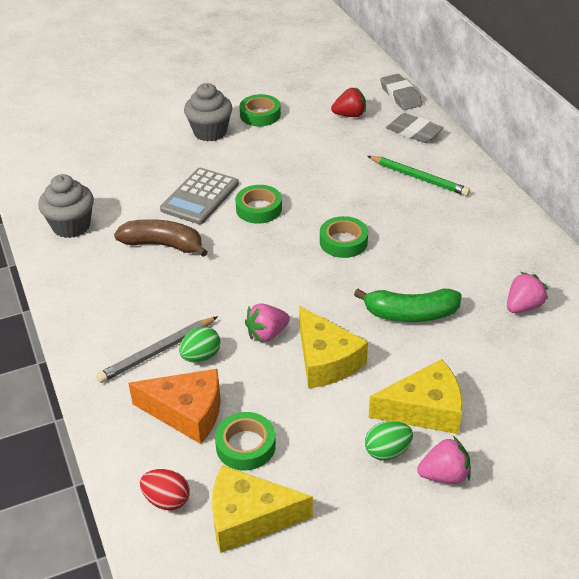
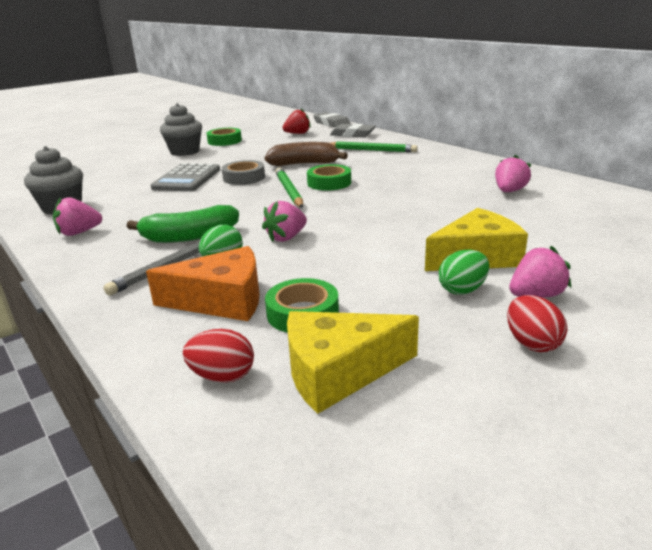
camera: 15 degrees left, 15 degrees down
(83, 277) = (79, 233): none -> pink strawberry
(163, 245) = (159, 205): brown banana -> brown banana (304, 164)
(259, 209) = (244, 178): green tape -> grey tape
(296, 248) = (289, 191): none -> green pencil
(326, 360) = (355, 243): yellow cheese -> none
(405, 528) = (532, 343): none -> red egg
(410, 314) = (416, 208): green banana -> green banana (189, 237)

